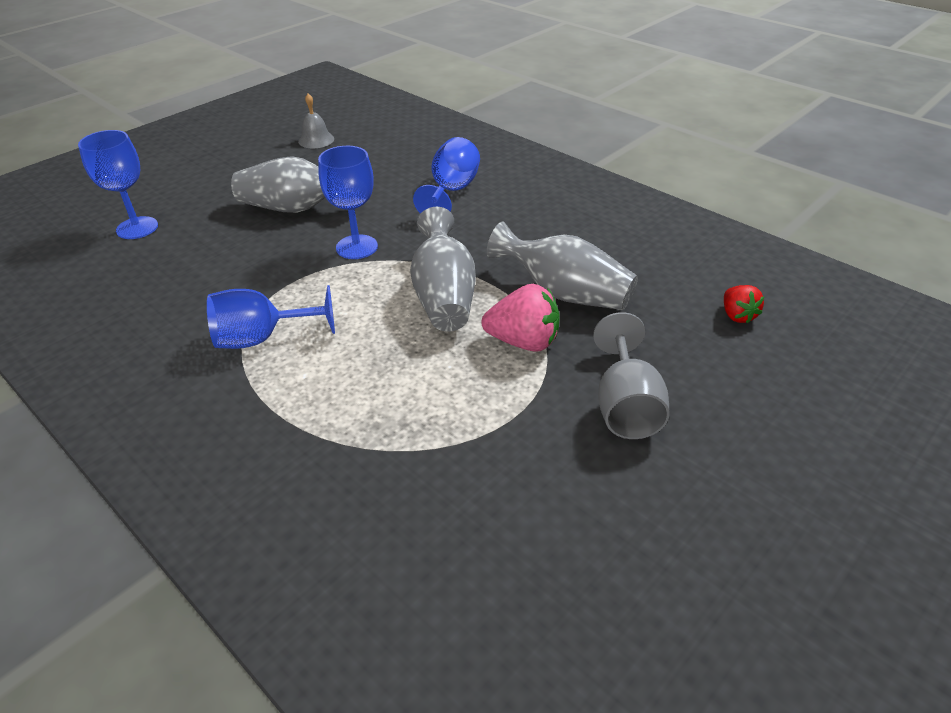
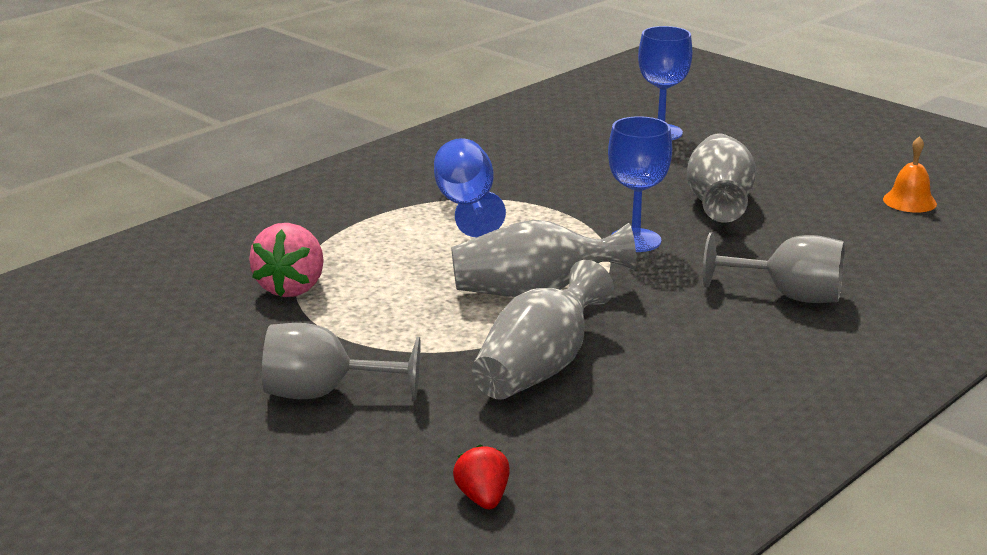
camera: 90 degrees right, 15 degrees down
(316, 140) = (909, 201): grey bell -> orange bell
(452, 191) = (789, 295): blue goblet -> grey goblet
(523, 342) = (444, 338): pink strawberry -> pink strawberry (292, 288)
(737, 315) = (483, 498): red strawberry -> red strawberry turned 90 degrees clockwise

